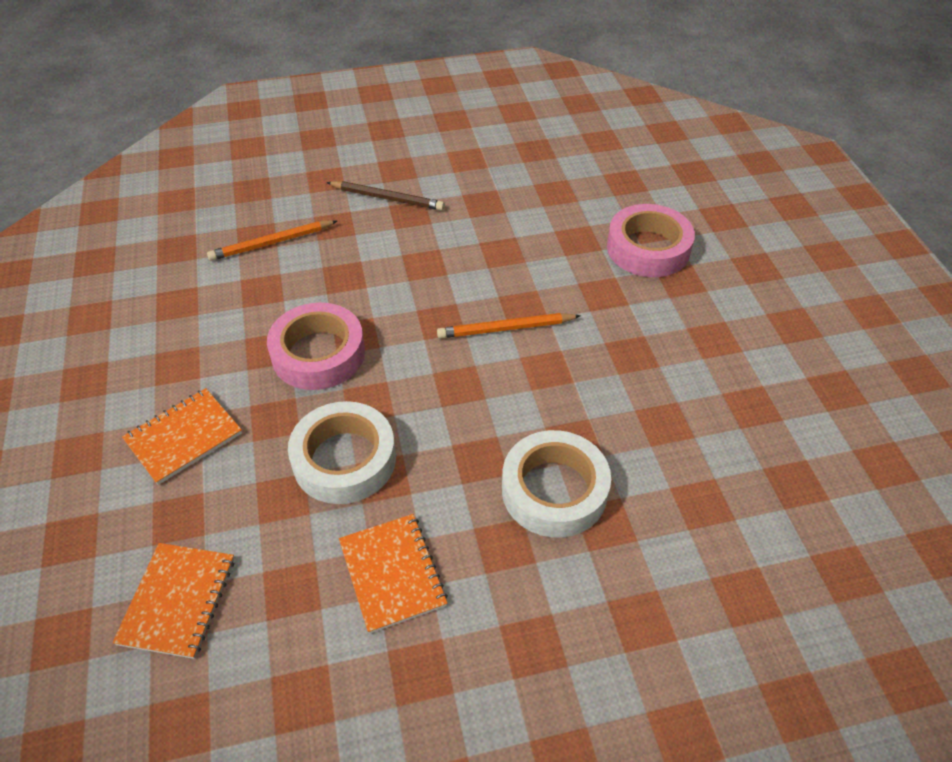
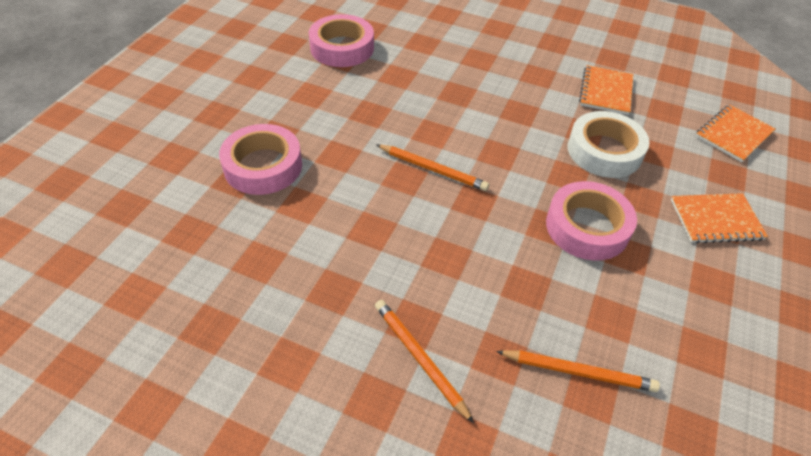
camera: 145 degrees left, 0 degrees up
(387, 198) = (420, 359): brown pencil -> orange pencil
(554, 490) = (491, 80): white tape -> none
(775, 423) = (342, 48): none -> pink tape

